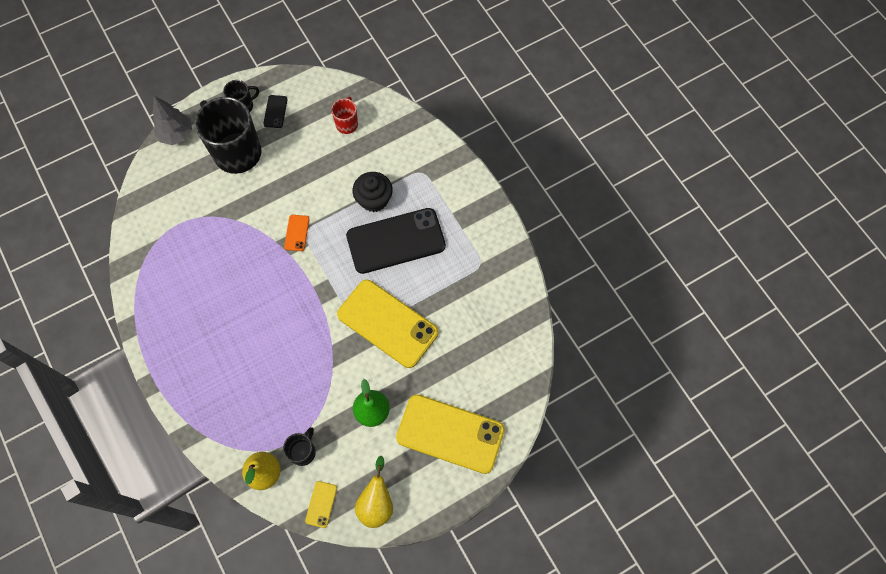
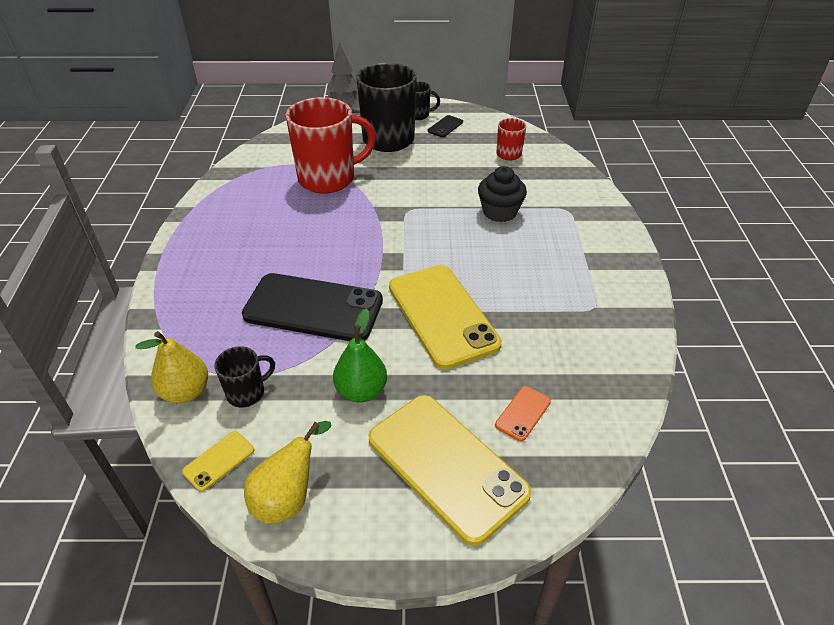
camera: 30 degrees right, 25 degrees down
(220, 227) = (328, 178): none -> red mug
(297, 233) = (399, 207): orange phone -> orange phone (523, 413)
(396, 241) = (502, 250): black phone -> black phone (313, 308)

